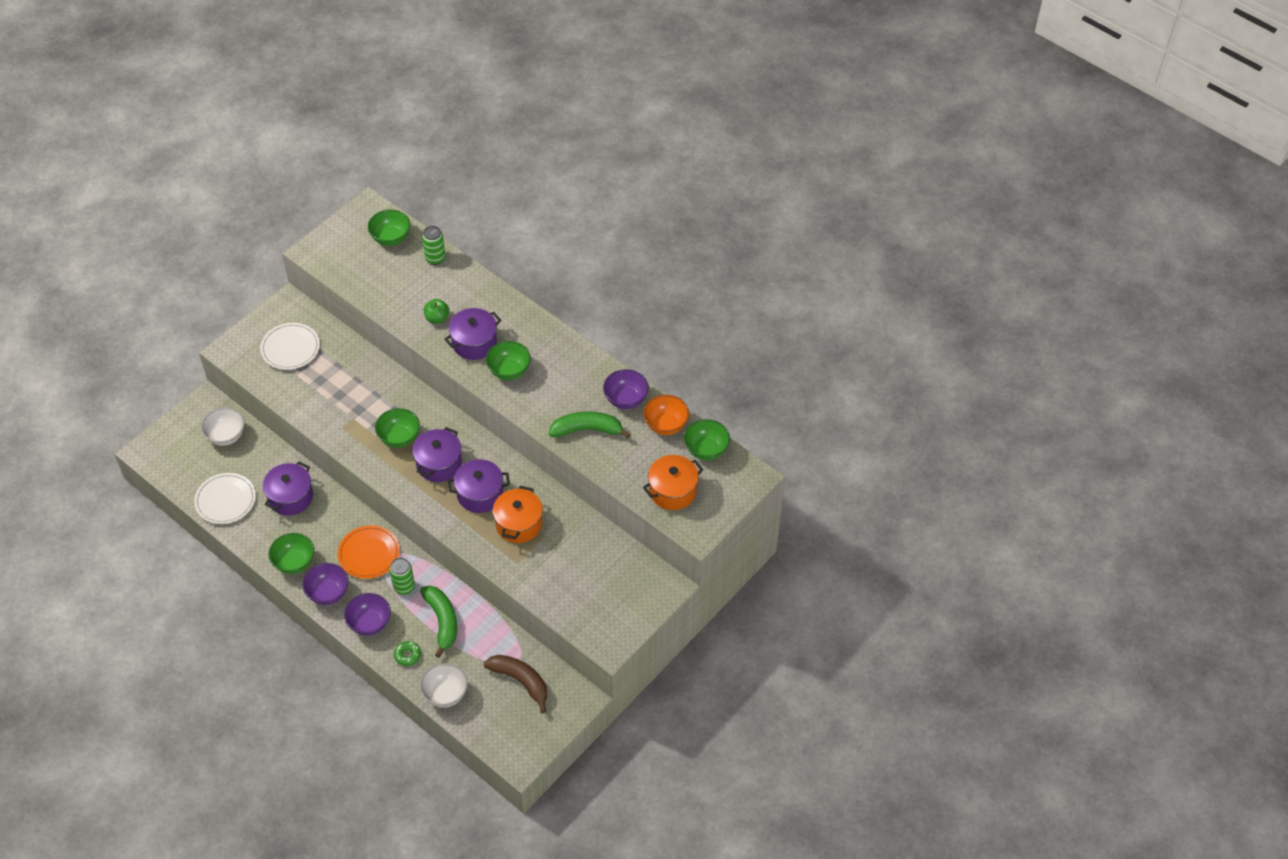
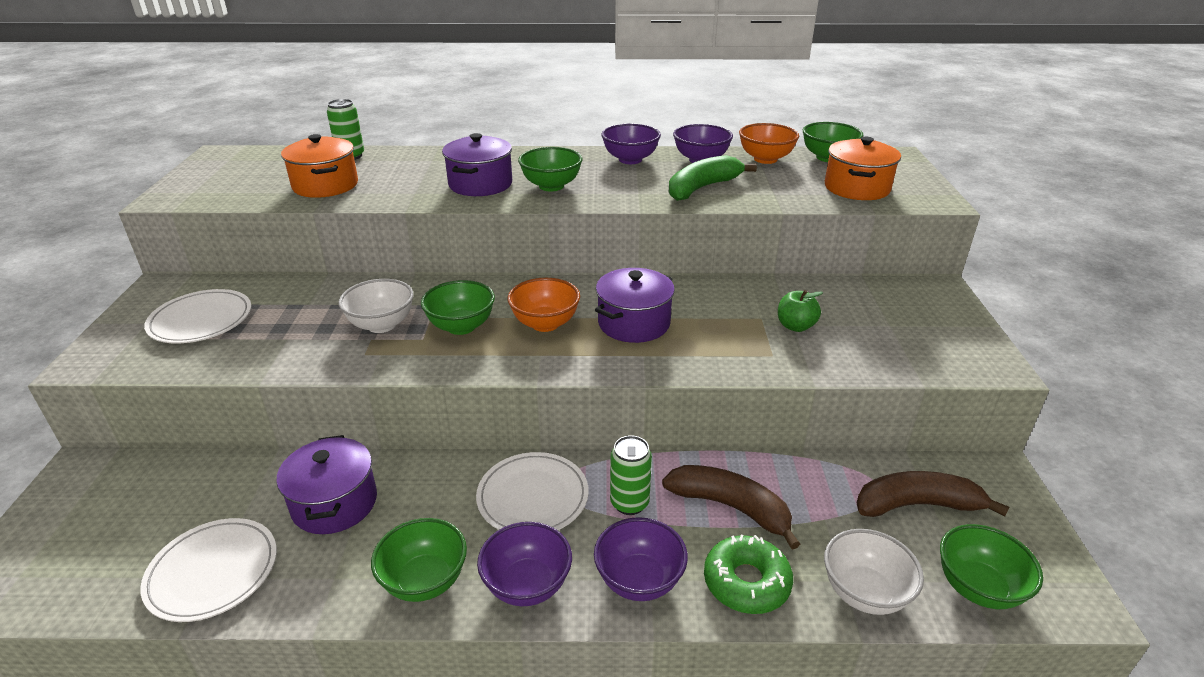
camera: 40 degrees left, 20 degrees down
(226, 436) = (148, 492): white bowl -> white bowl (381, 325)
(369, 554) = (533, 497): orange plate -> white plate
(391, 238) = (275, 161): green bowl -> green bowl (978, 588)
(407, 655) = (746, 582): green donut -> green donut, size x1.65
(437, 318) = (409, 185): green apple -> green apple (795, 326)
(439, 464) = (545, 323): purple pot -> orange bowl
(442, 621) = (731, 507): green banana -> brown banana
(518, 524) = (717, 324): orange pot -> orange pot (325, 185)
(585, 370) = (630, 160): none -> purple bowl

